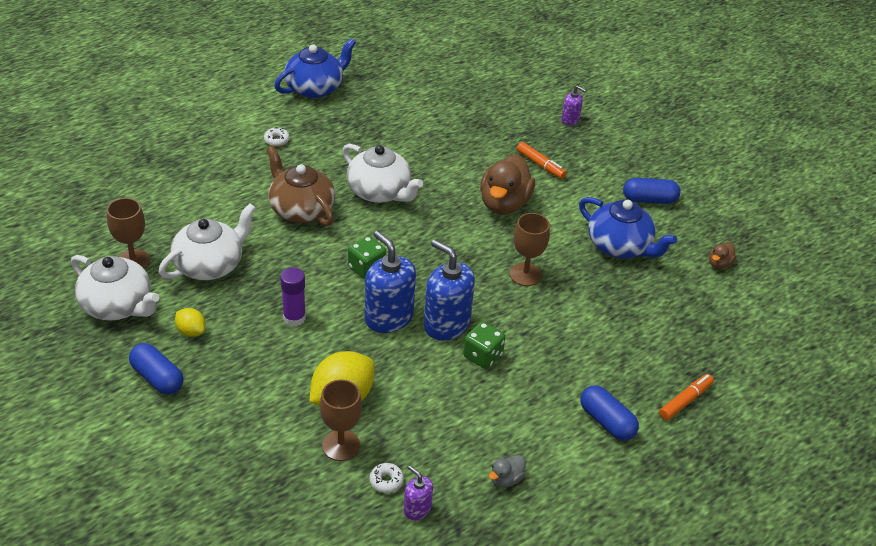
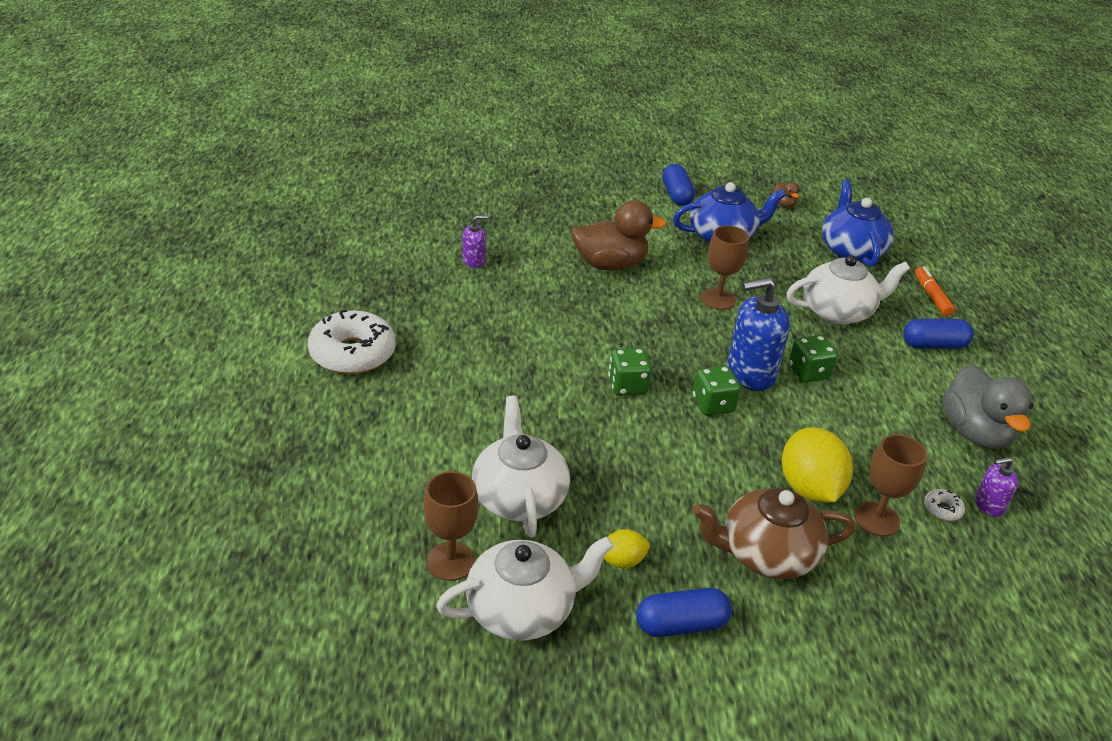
camera: 55 degrees left, 5 degrees down
(276, 140) = (352, 353): white donut -> white donut, size x2.47
(294, 318) = (662, 469): purple glue stick -> none
(301, 209) = (491, 388): brown teapot -> brown teapot (766, 554)
(315, 88) = (295, 288): blue teapot -> blue teapot (851, 250)
(380, 192) = (517, 325): white teapot -> white teapot (838, 311)
(388, 317) = (713, 405): blue soap dispenser -> green dice
(504, 204) = (610, 264): brown duck -> brown duck turned 60 degrees counterclockwise
(506, 479) = (975, 433): grey duck -> grey duck, size x2.21
(540, 165) = (575, 221): orange marker -> none
(570, 120) = (529, 178): purple soap dispenser -> purple soap dispenser (474, 261)
(649, 200) = (676, 195): blue capsule -> blue capsule turned 45 degrees counterclockwise

